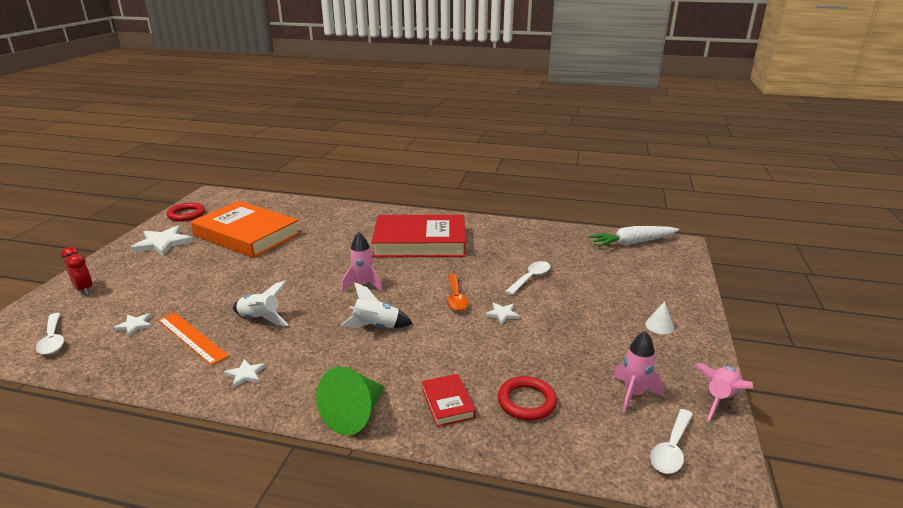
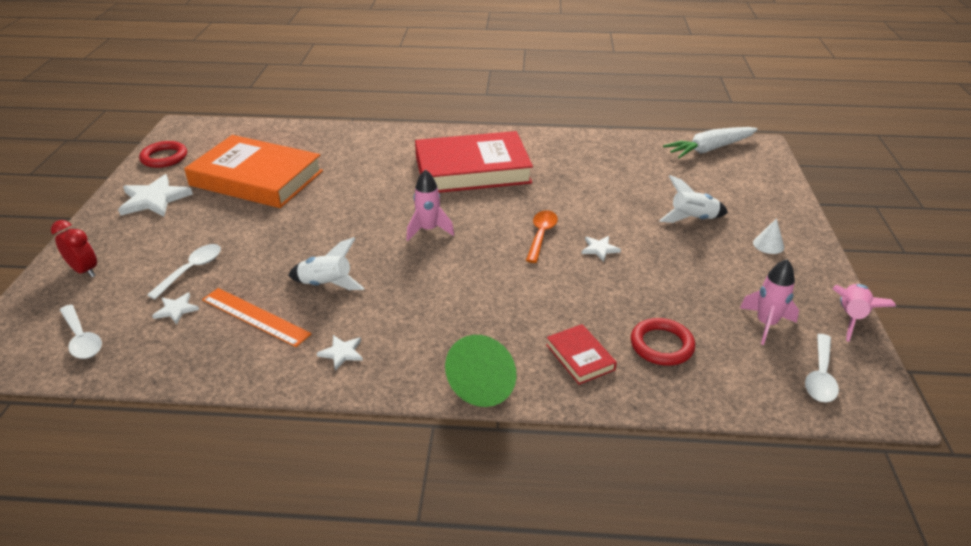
camera: 10 degrees left, 10 degrees up
(376, 326) = (465, 279): white rocket -> white rocket (692, 219)
(456, 298) = (541, 235): orange spoon -> orange spoon turned 150 degrees counterclockwise
(530, 278) = (614, 202): white spoon -> white spoon (192, 270)

